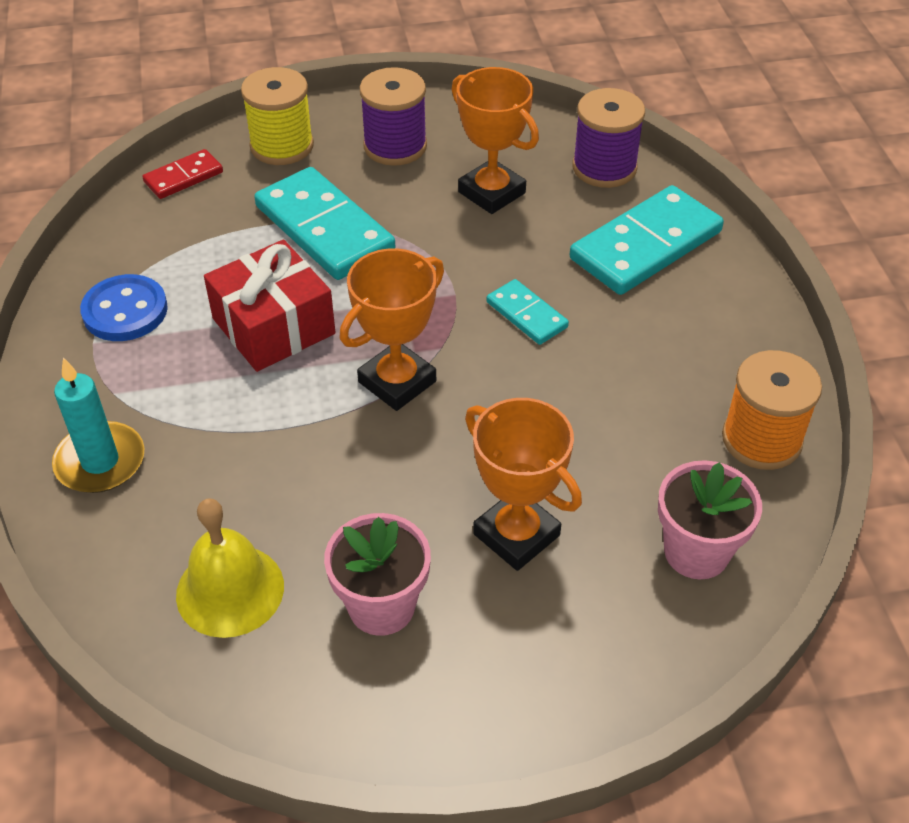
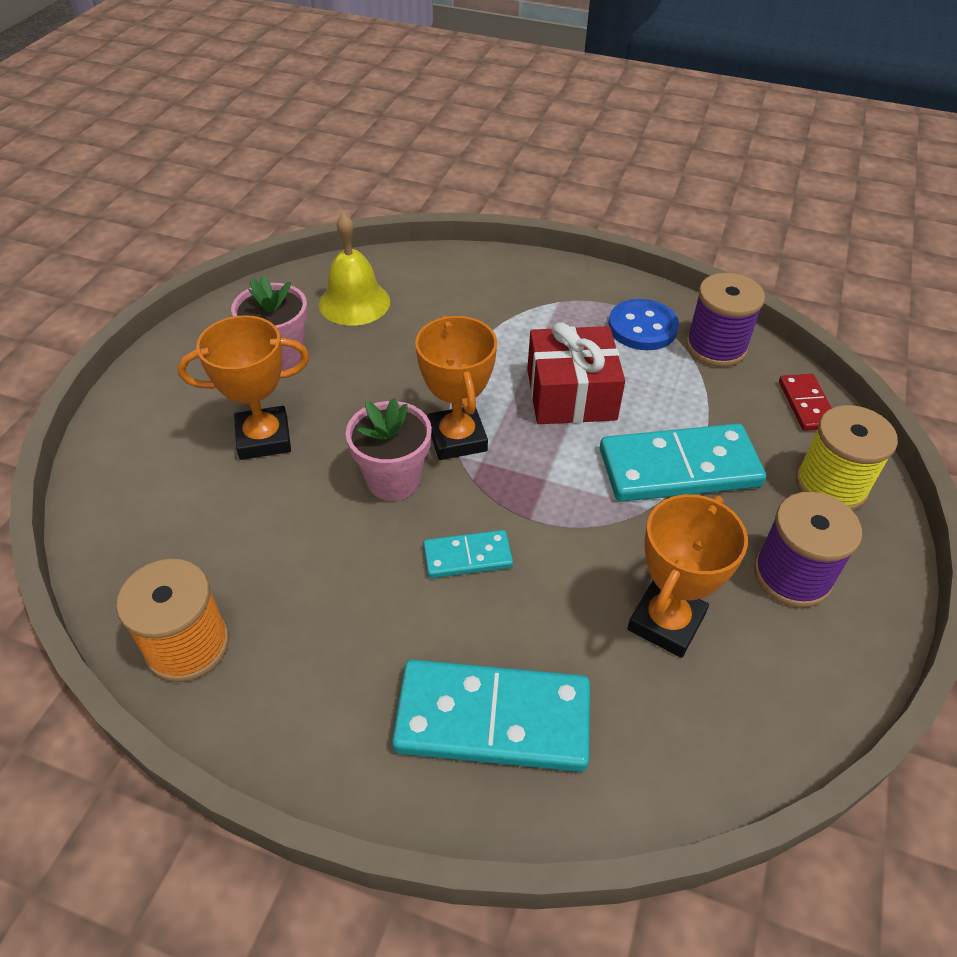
camera: 120 degrees right, 0 degrees up
(100, 461) = (501, 282): turquoise candle -> none
(491, 192) = (666, 622): orange trophy -> orange trophy turned 45 degrees counterclockwise
(604, 168) = (655, 765): purple spool -> purple spool (716, 347)
(646, 245) = (492, 719): turquoise domino -> turquoise domino turned 75 degrees counterclockwise
(696, 552) = (148, 528): pink flower pot -> pink flower pot (393, 480)

